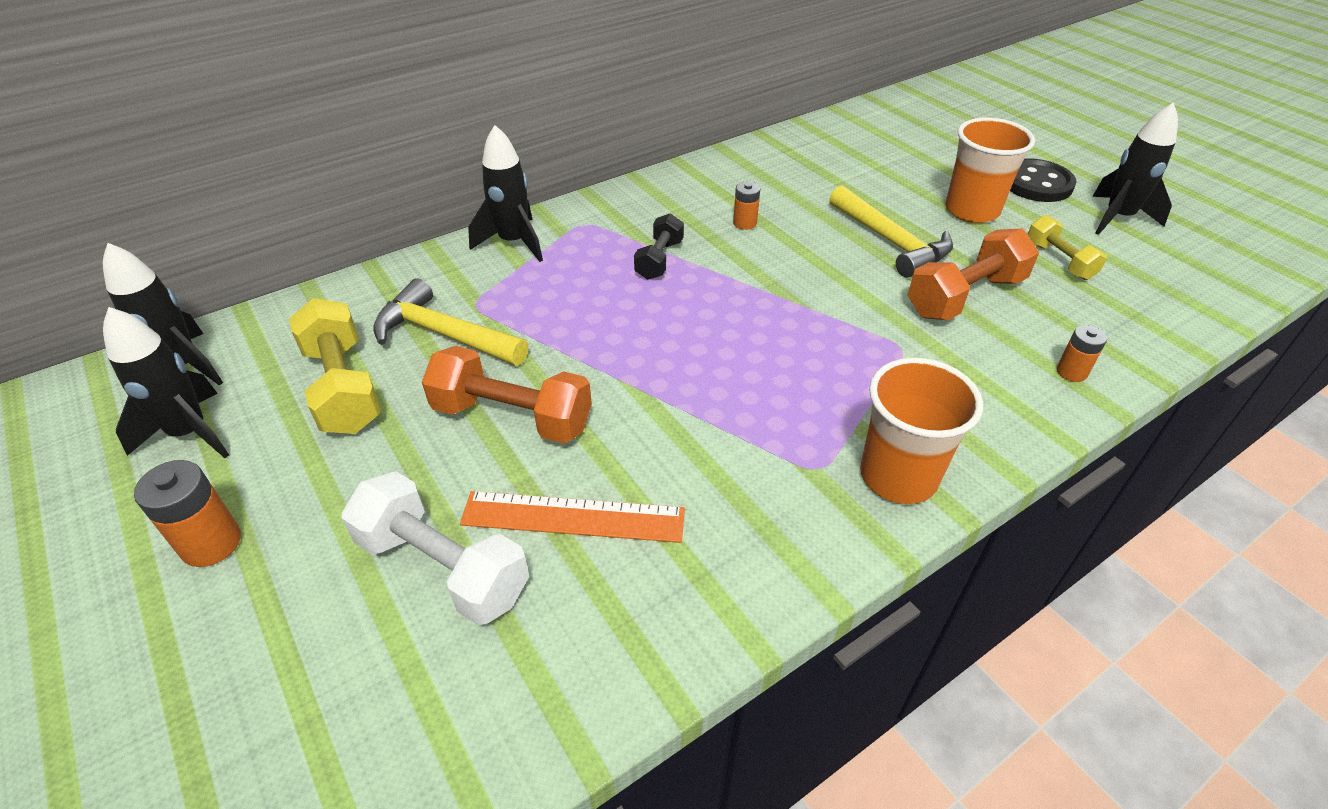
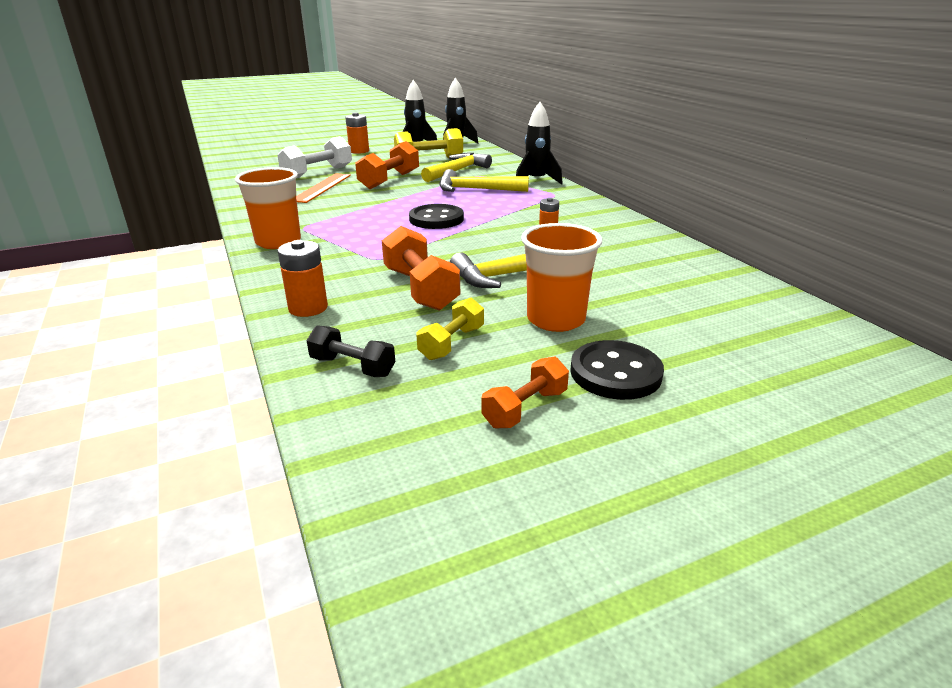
camera: 100 degrees right, 15 degrees down
(568, 298) = (476, 190): none -> yellow hammer
(659, 260) = (507, 208): black dumbbell -> black dumbbell (352, 367)
(727, 319) = (436, 219): none -> black button
(1059, 261) = (452, 343): yellow dumbbell -> yellow dumbbell turned 45 degrees counterclockwise
(1071, 372) = (308, 308): orange battery -> orange battery, size x1.59
(1117, 218) = (525, 408): black rocket -> orange dumbbell

